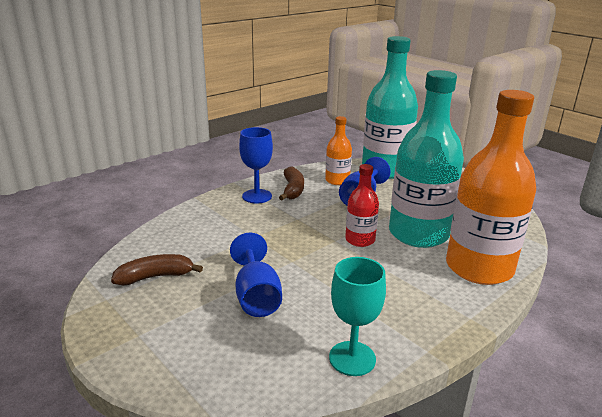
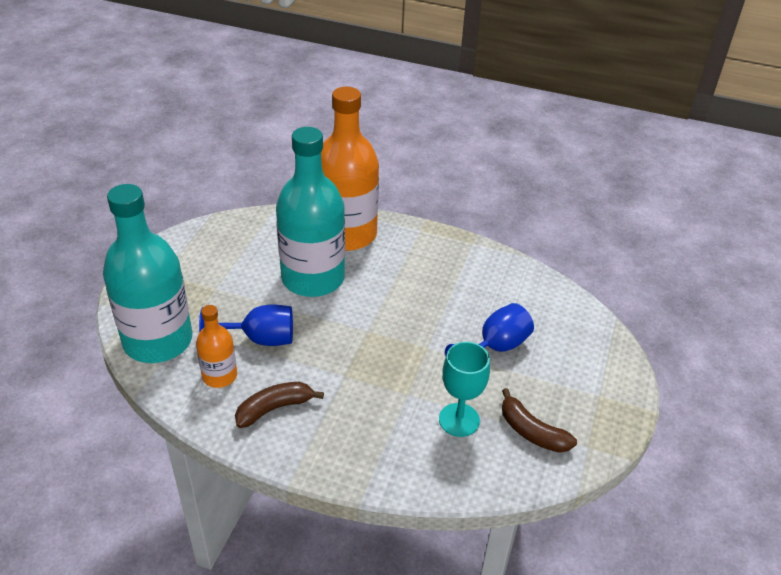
camera: 120 degrees left, 15 degrees up
(257, 196) = (315, 436): blue goblet -> none
(352, 358) = (512, 274): turquoise goblet -> turquoise goblet (459, 420)
(360, 240) = (354, 314): red bottle -> none

